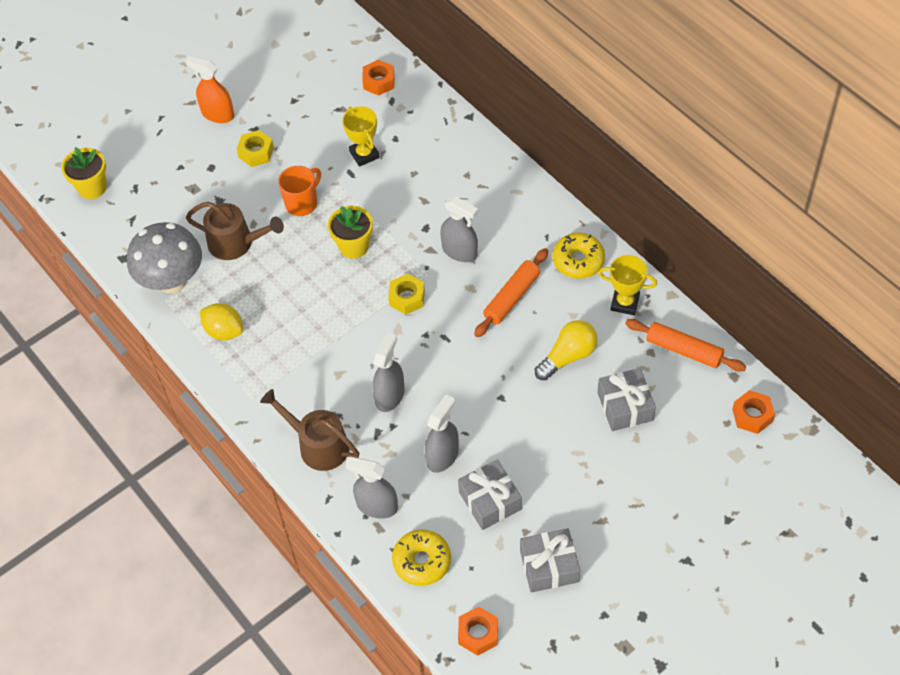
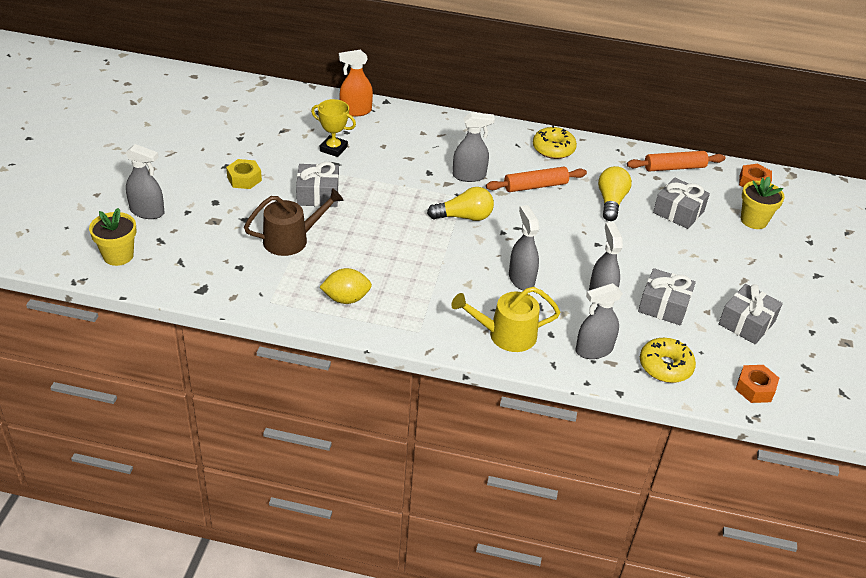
camera: 45 degrees left, 15 degrees down
(150, 151) = (147, 212): none -> grey spray bottle
(172, 281) = (263, 286): grey mushroom -> none
(217, 114) = (183, 168): orange spray bottle -> orange spray bottle (355, 111)
(302, 203) = (318, 194): orange mug -> grey gift
(318, 445) = (506, 335): brown watering can -> yellow watering can
(354, 246) = (388, 204): yellow flower pot -> yellow flower pot (753, 220)
(379, 82) = (296, 105): orange nut -> none
(407, 298) = (464, 217): yellow nut -> yellow light bulb
(512, 297) = (535, 186): orange rolling pin -> orange rolling pin turned 75 degrees clockwise
(625, 303) = (609, 159): yellow trophy -> none

